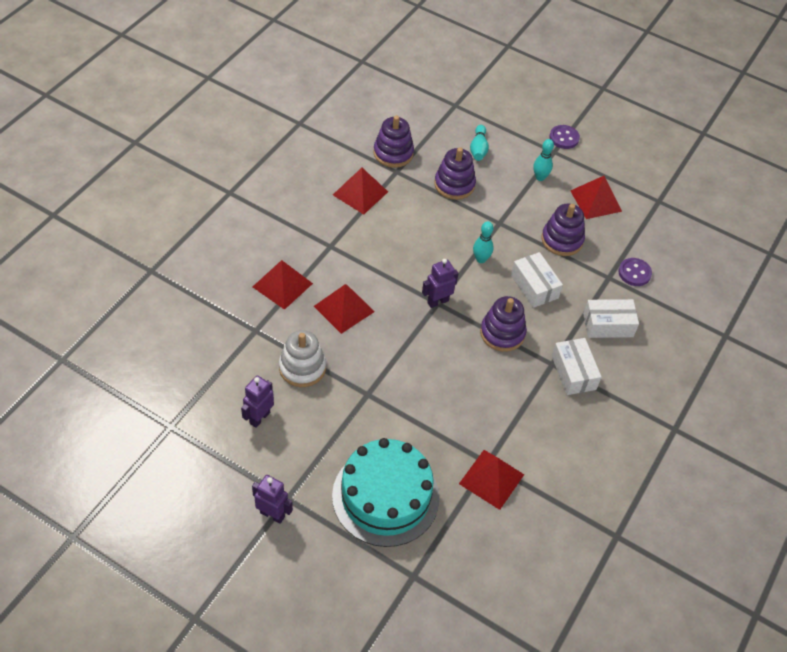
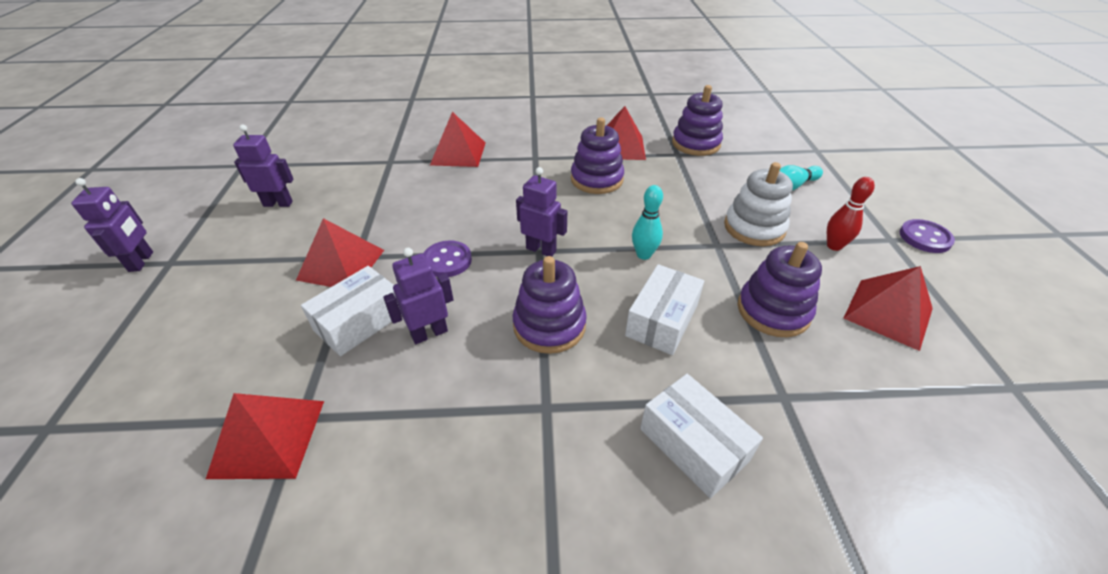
camera: 60 degrees right, 10 degrees down
(302, 367) = (363, 202): white stacking toy -> white stacking toy (754, 228)
(344, 308) = (464, 195): red pyramid -> red pyramid (341, 264)
(385, 496) = (195, 337): turquoise cake -> none
(454, 184) = (718, 192): purple stacking toy -> purple stacking toy (596, 179)
(468, 386) = (429, 333): none -> purple robot
(540, 177) = (834, 246): turquoise bowling pin -> red bowling pin
(573, 372) = (553, 444): white box -> white box (360, 322)
(634, 273) = (837, 428): purple button -> purple button (447, 260)

